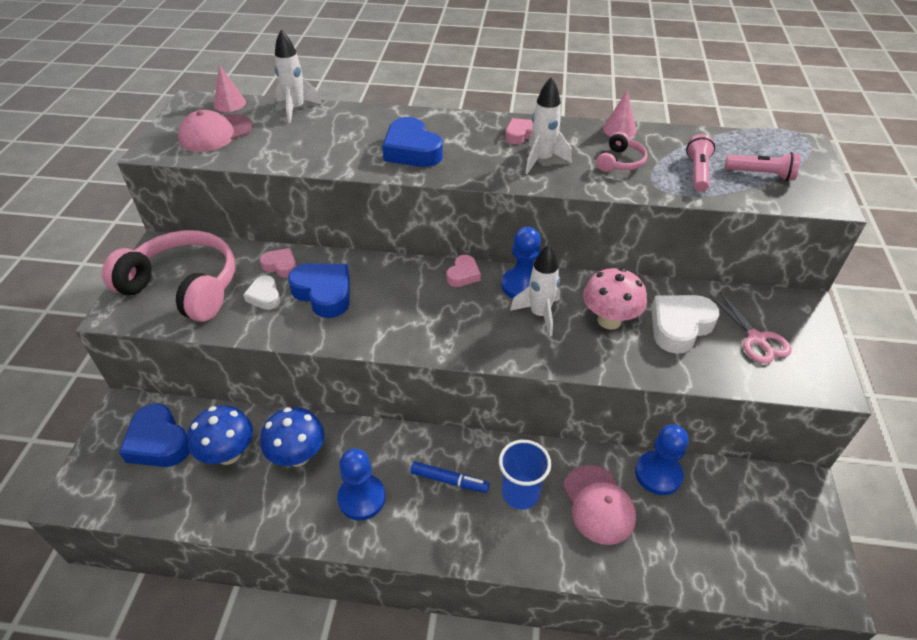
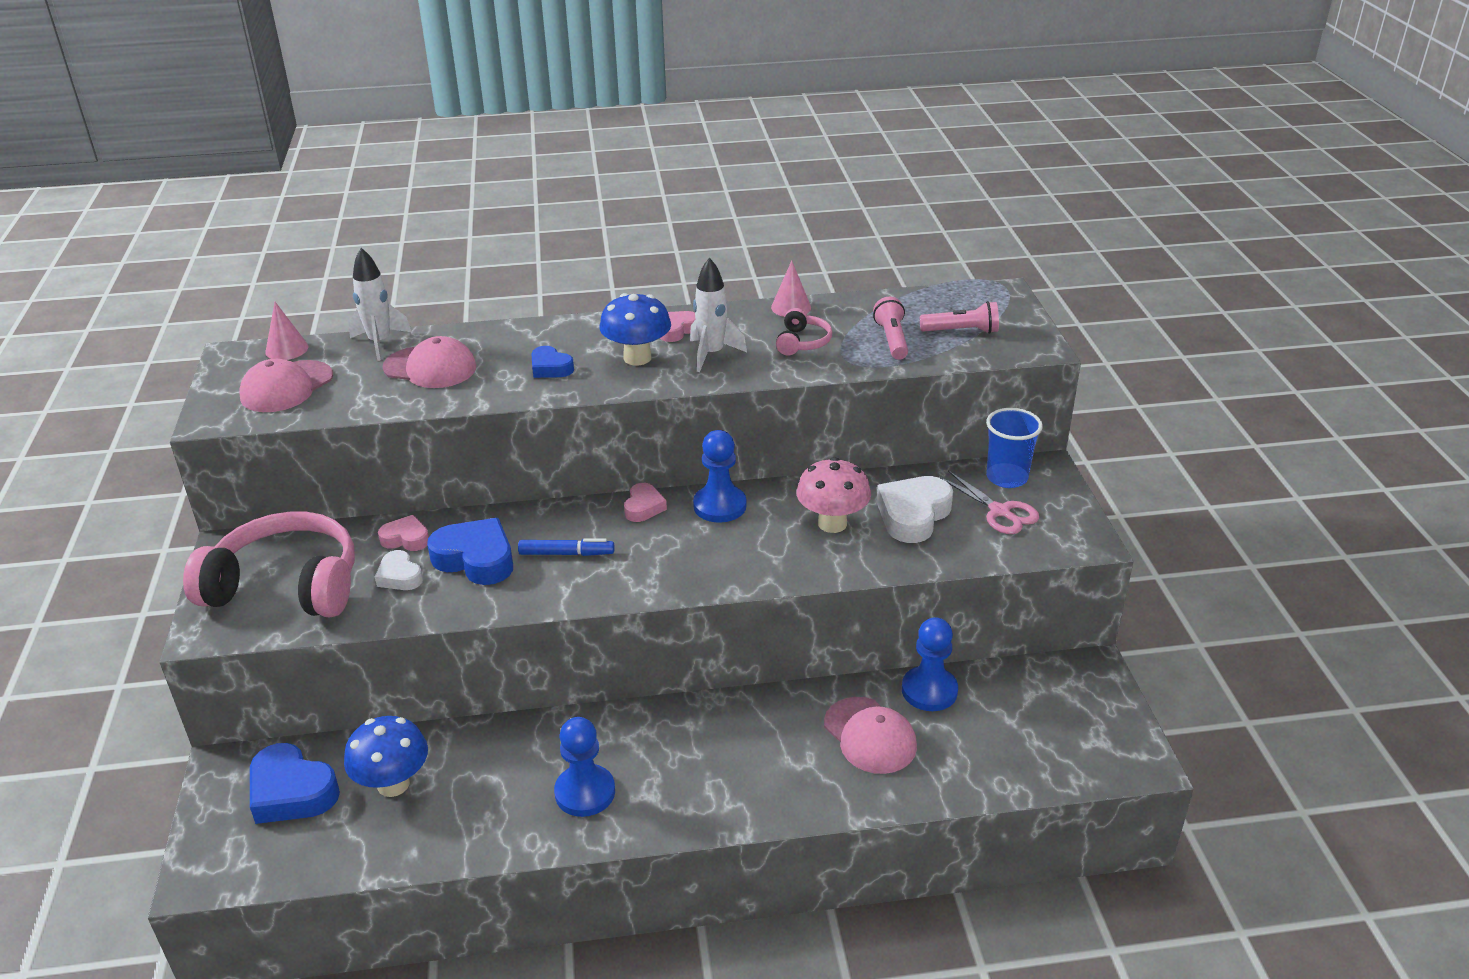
camera: 15 degrees left, 10 degrees down
(298, 456) = (486, 766): blue mushroom -> blue mushroom (637, 358)
(323, 135) = (430, 368): none -> pink cap
(412, 150) = (550, 368): blue heart -> blue heart, size x0.57
(449, 480) = (686, 750): blue marker -> blue marker (566, 553)
(520, 493) = (776, 745): blue cup -> blue cup (1007, 477)
(539, 314) = (750, 532): white rocket -> none

